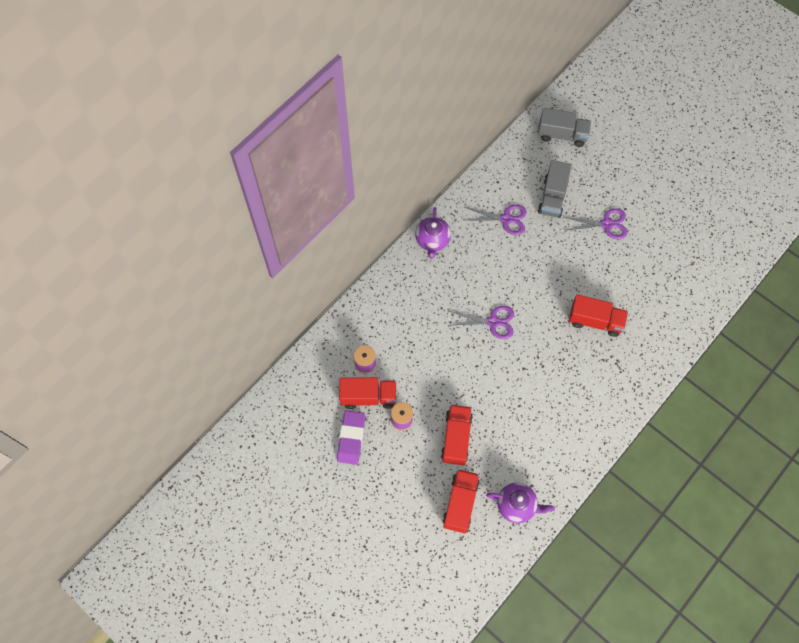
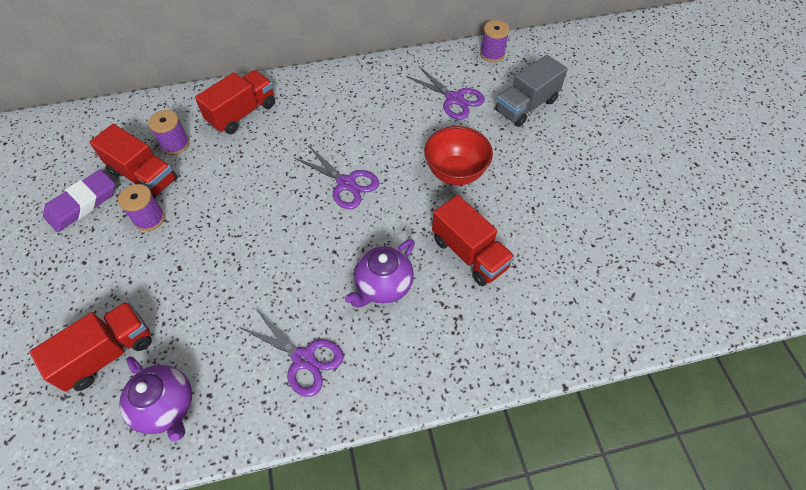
camera: 35 degrees right, 10 degrees down
(432, 241) = (357, 78): purple teapot -> purple teapot (383, 286)
(456, 438) = (183, 276): red truck -> red truck (242, 113)
(501, 167) = (492, 54): none -> purple spool
(548, 273) = (455, 172): none -> red bowl
(562, 135) = (586, 59): grey truck -> none
(606, 224) = (571, 162): purple scissors -> purple scissors (303, 359)

